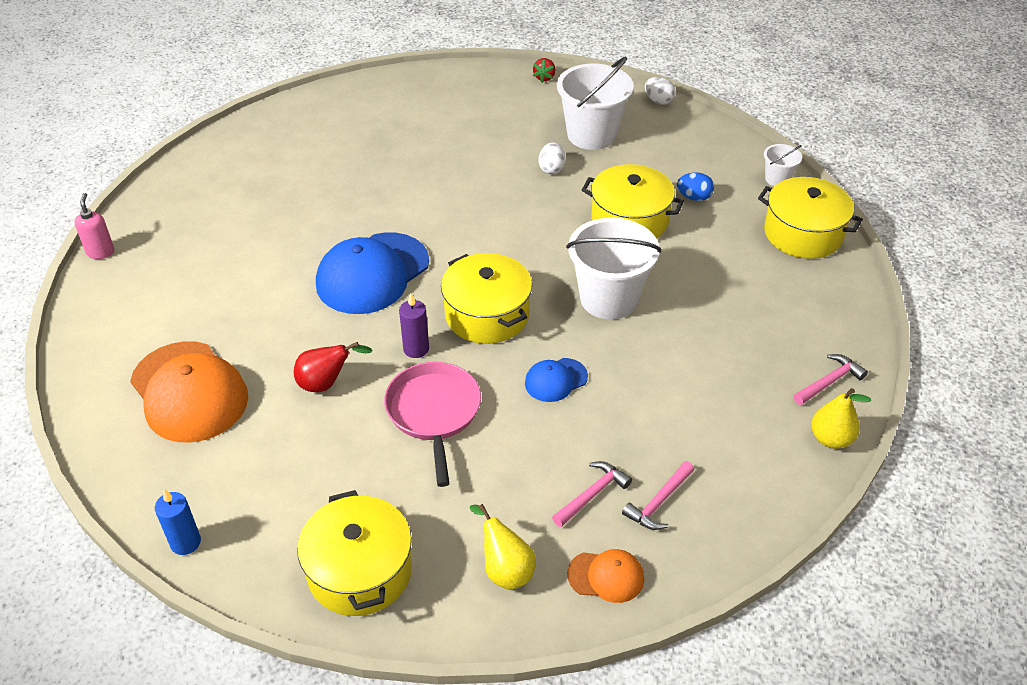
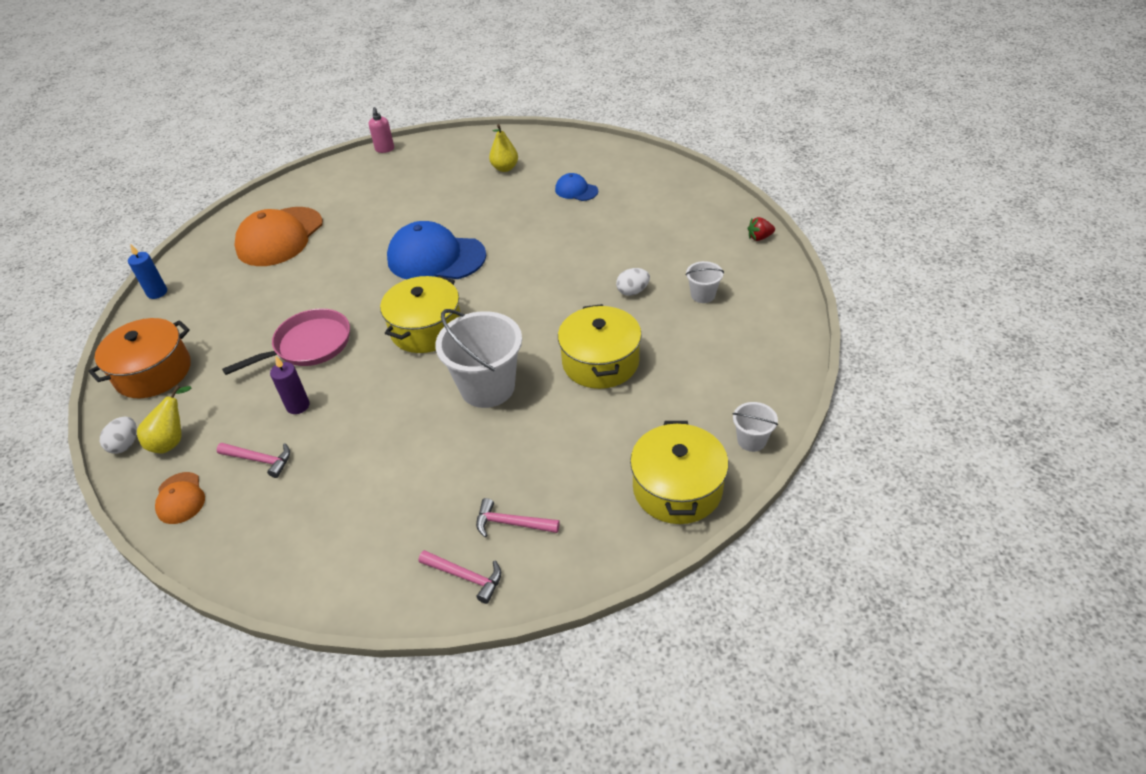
camera: 65 degrees right, 0 degrees up
(100, 252) = (384, 149): pink soap dispenser -> pink soap dispenser turned 120 degrees clockwise
(326, 383) = (314, 286): red pear -> none
(359, 571) = (153, 372): yellow pot -> orange pot
(416, 349) = (369, 310): purple candle -> purple candle (298, 406)
(555, 380) = (373, 393): blue cap -> blue cap (576, 190)
(591, 135) = (703, 295): white bucket -> white bucket, size x0.48
(658, 101) = (798, 315): white egg -> white egg (125, 444)
(659, 502) = (265, 503): pink hammer -> pink hammer (511, 523)
(694, 197) = (668, 390): blue egg -> none
(831, 439) = (388, 601): yellow pear -> yellow pear (505, 168)

